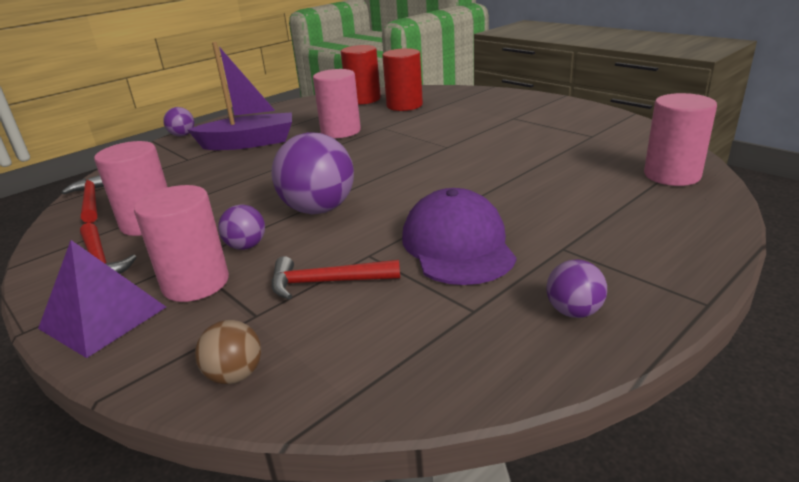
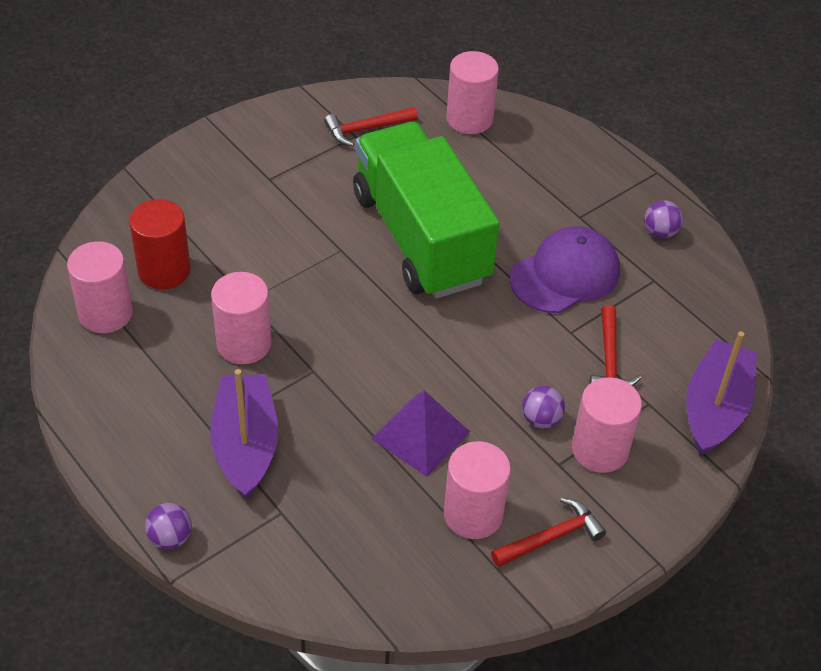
camera: 90 degrees left, 20 degrees up
(91, 201) = (396, 594): red hammer -> red hammer (366, 129)
(103, 317) = (644, 507): purple pyramid -> purple pyramid (420, 435)
(235, 375) = (715, 408): brown ball -> purple boat
(318, 209) = (476, 366): purple ball -> none
(363, 99) = (105, 313): red cylinder -> pink cylinder
(457, 245) = (565, 274): purple cap -> purple cap turned 150 degrees clockwise
(477, 171) = (421, 237): none -> green truck

